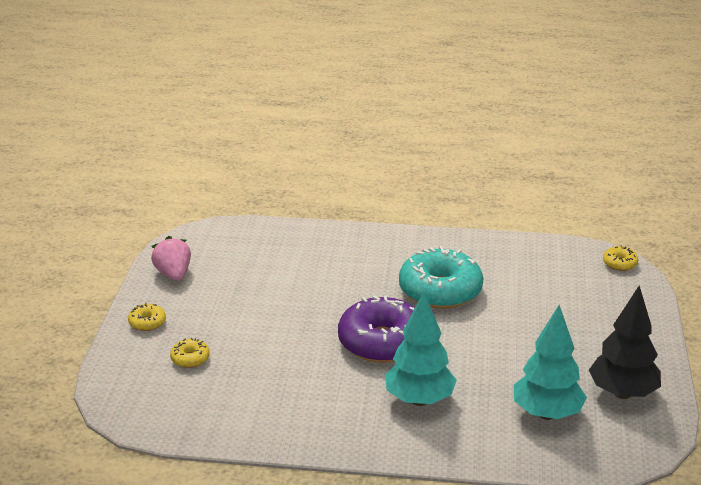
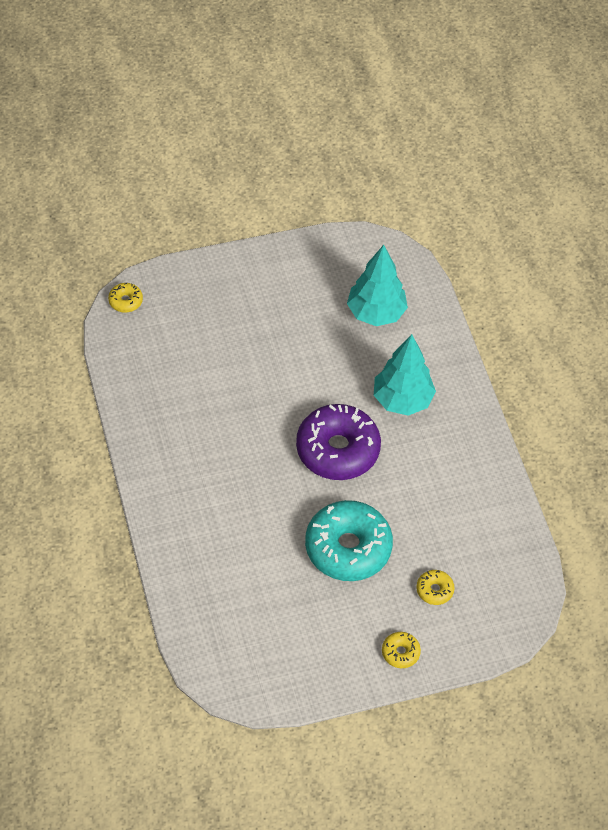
camera: 115 degrees left, 25 degrees up
(173, 274) = (311, 669): pink strawberry -> none
(440, 291) = (235, 429): turquoise donut -> turquoise donut (348, 548)
(622, 393) = (325, 270): black tree -> none

